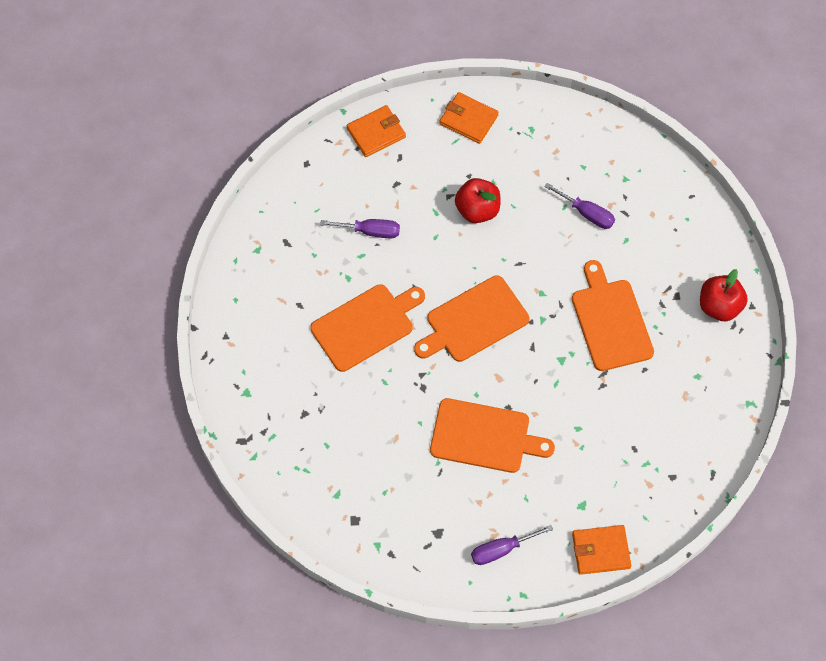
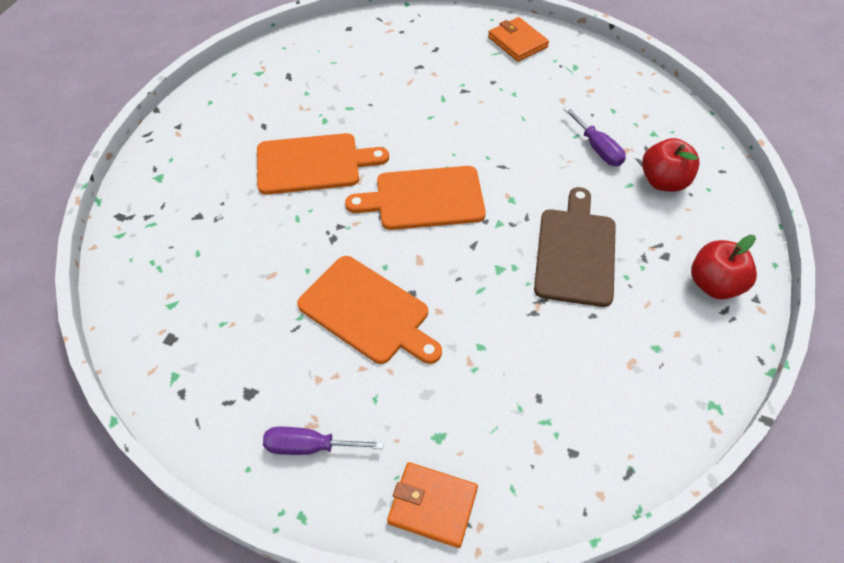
camera: 25 degrees right, 10 degrees down
(370, 231) = (371, 93): purple screwdriver -> none
(376, 133) = (425, 26): orange wallet -> none
(477, 210) = (485, 110): red apple -> red apple (663, 181)
(610, 321) = (575, 252): orange cutting board -> brown cutting board

